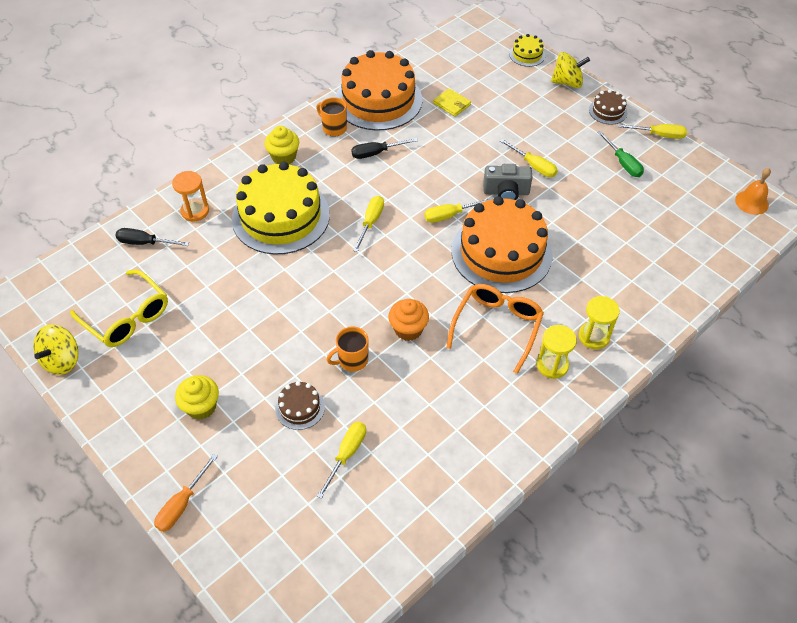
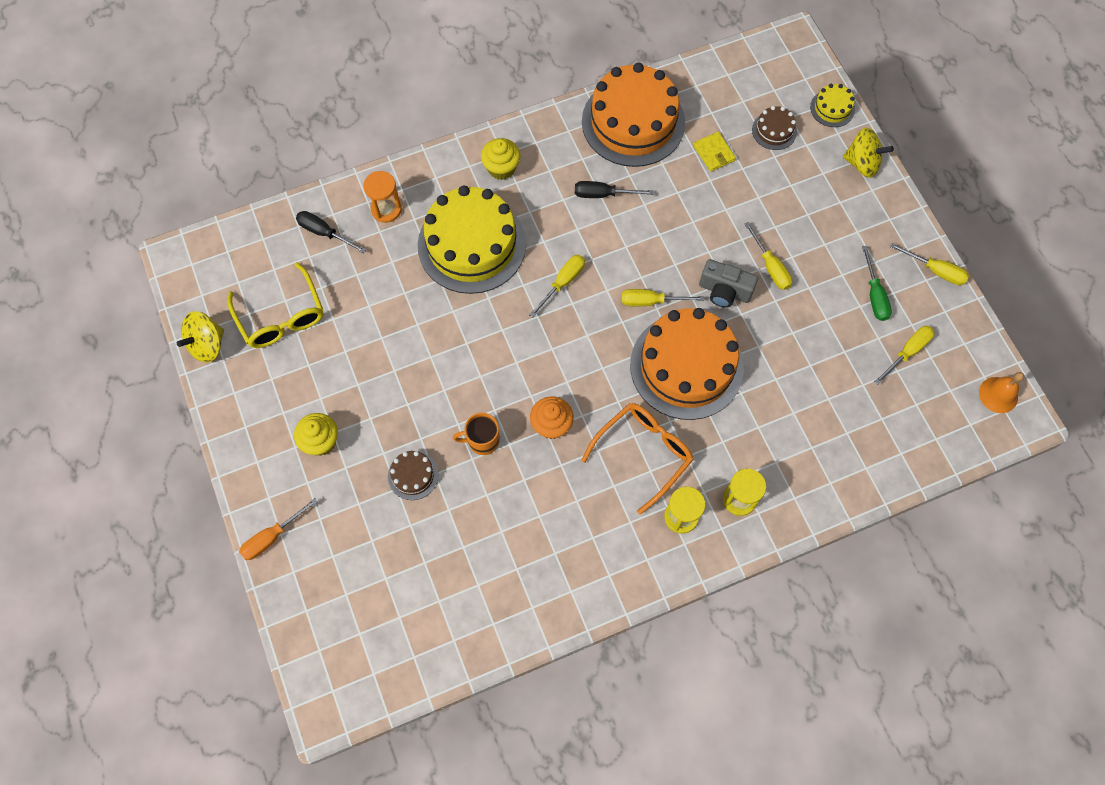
camera: 20 degrees right, 15 degrees up
(334, 128) = (569, 146): orange mug -> none
(346, 454) = (439, 541): yellow screwdriver -> yellow screwdriver (907, 352)
(608, 111) = (891, 218): brown cake -> brown cake (774, 131)

